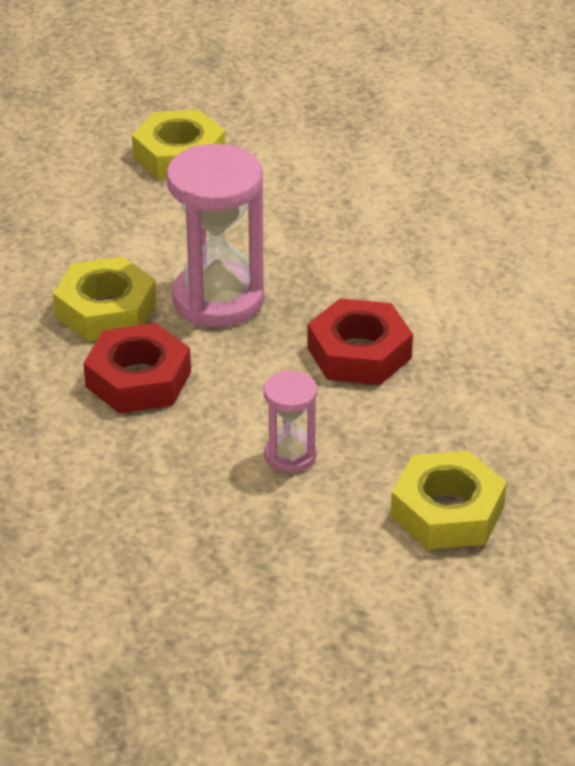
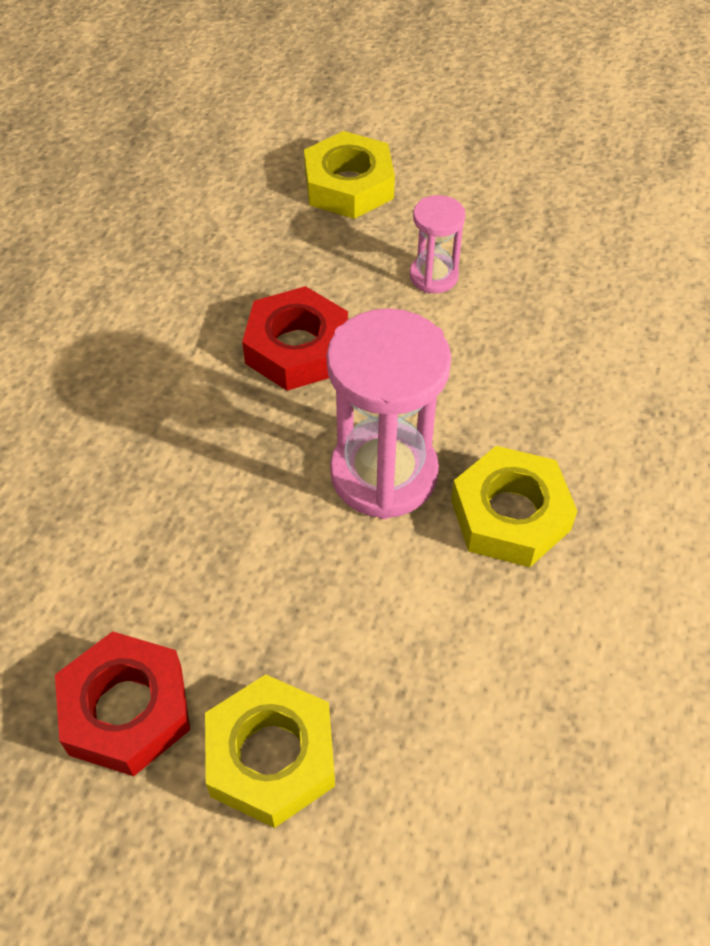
camera: 150 degrees left, 15 degrees up
(138, 379) = (522, 409): red nut -> red nut (126, 710)

